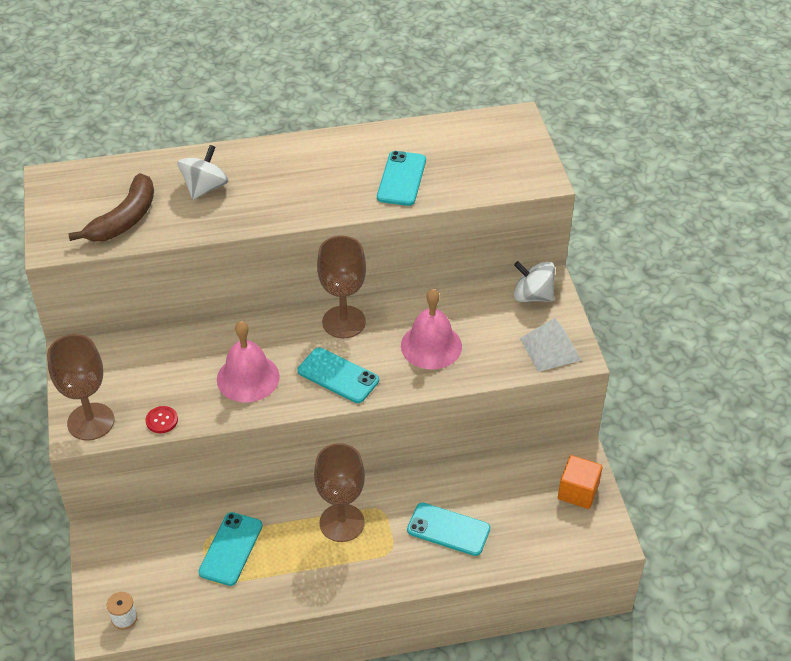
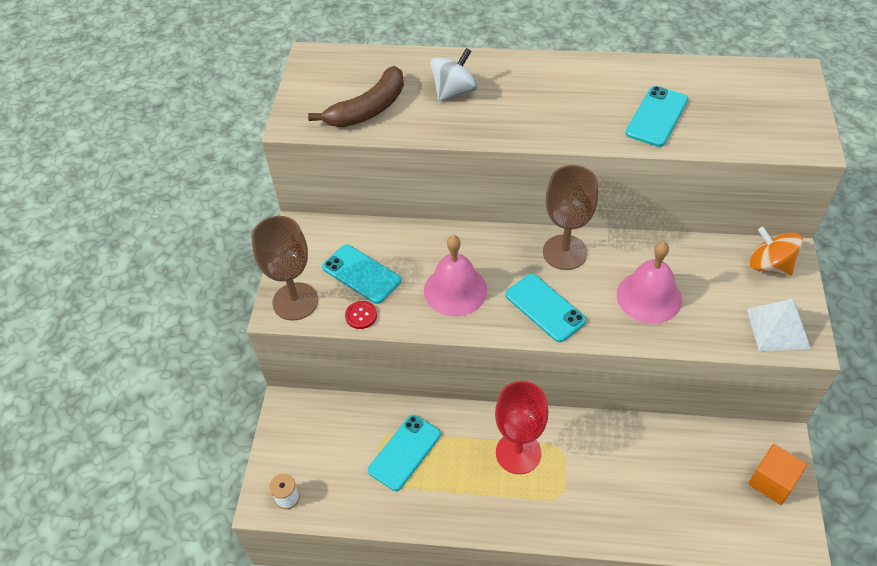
camera: 20 degrees right, 5 degrees up
(342, 523) = (518, 453): brown goblet -> red goblet
(448, 529) = (624, 488): turquoise phone -> turquoise phone (361, 274)
(532, 296) = (769, 265): white spinning top -> orange spinning top

